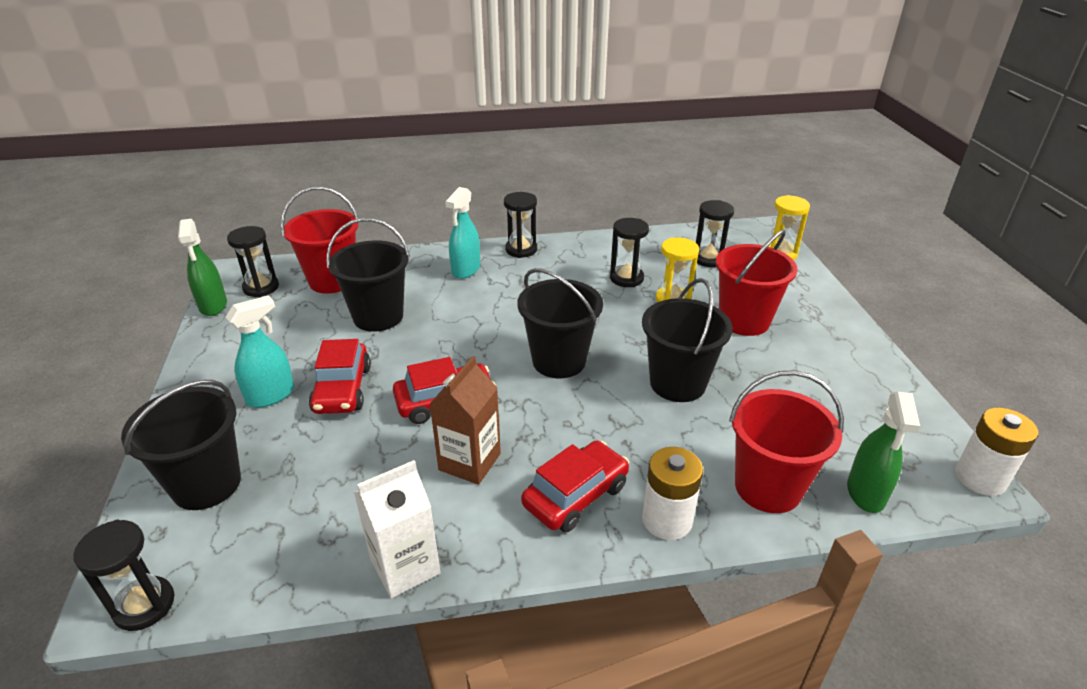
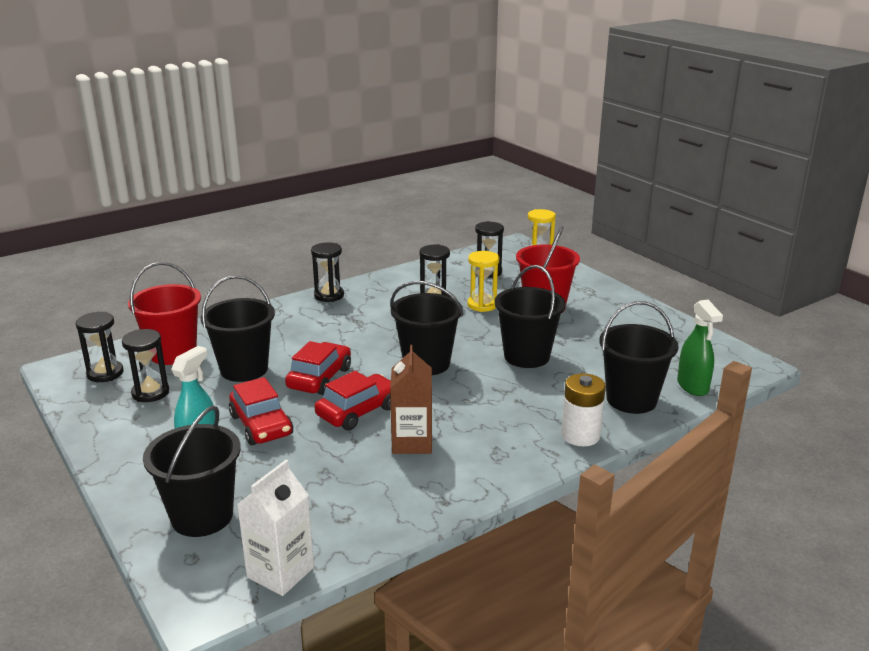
camera: 25 degrees left, 10 degrees down
(144, 605) = (229, 601): black hourglass -> black hourglass (150, 393)
(213, 306) = (69, 397): green spray bottle -> none
(405, 566) = (419, 514): white carton -> white carton (280, 572)
(466, 270) = (293, 320): turquoise spray bottle -> none
(575, 495) = (507, 440): red car -> red car (319, 378)
(768, 487) = (631, 400): red bucket -> black bucket
(980, 478) = (752, 361): white battery -> none

